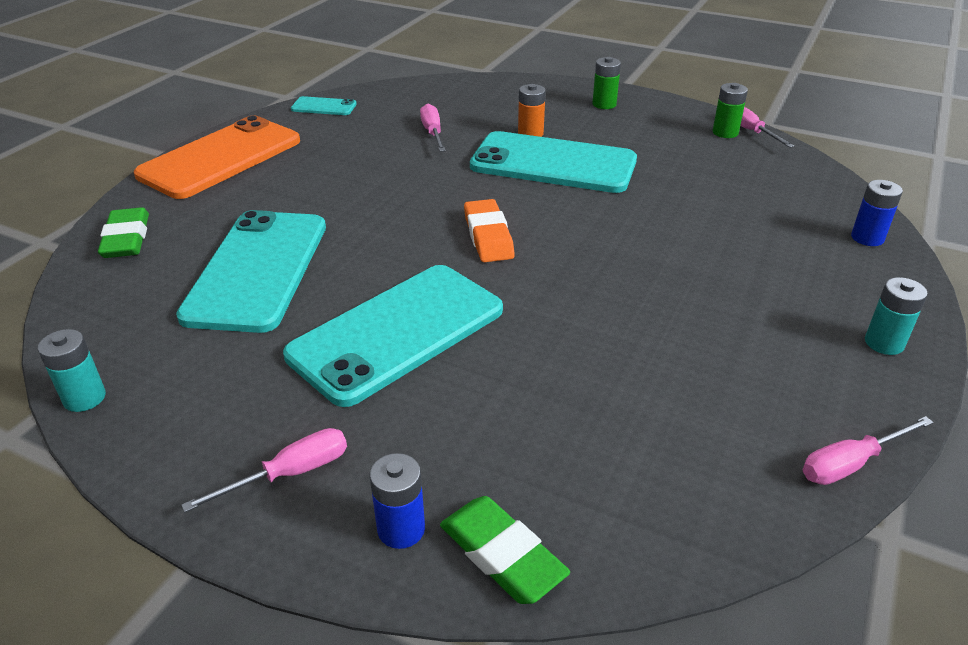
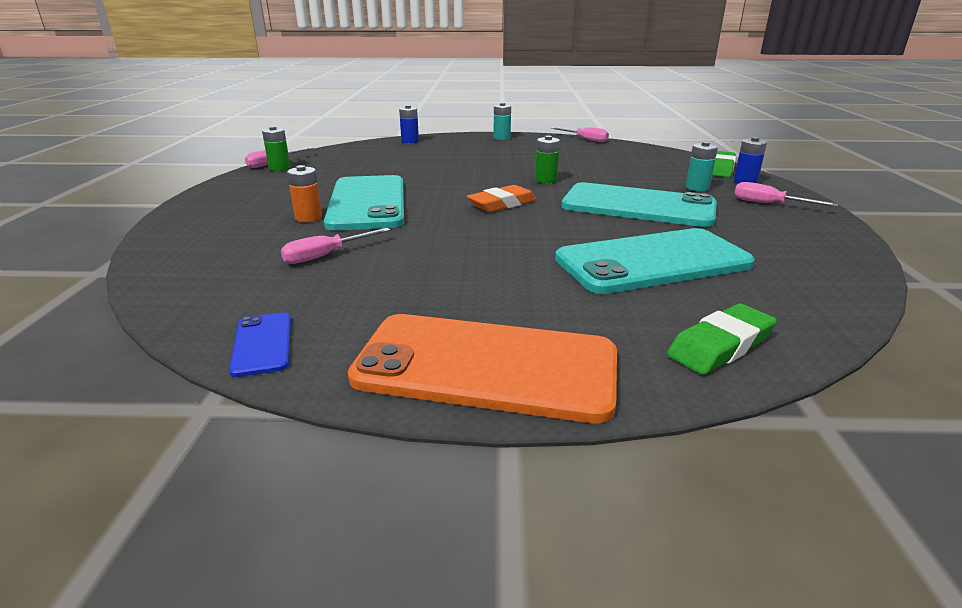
camera: 115 degrees left, 10 degrees down
(84, 398) = (860, 268): turquoise battery -> turquoise battery (697, 188)
(324, 107) = (262, 344): turquoise phone -> blue phone
(604, 104) = (225, 202): green battery -> green battery (546, 180)

